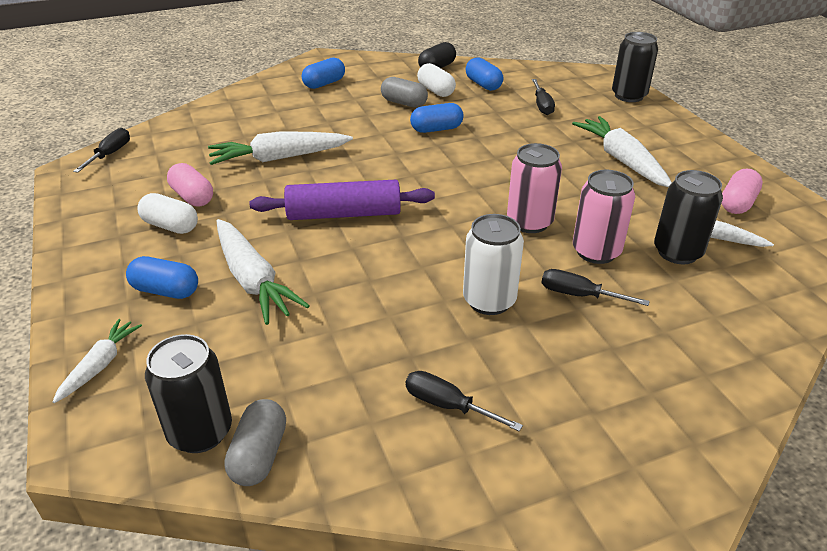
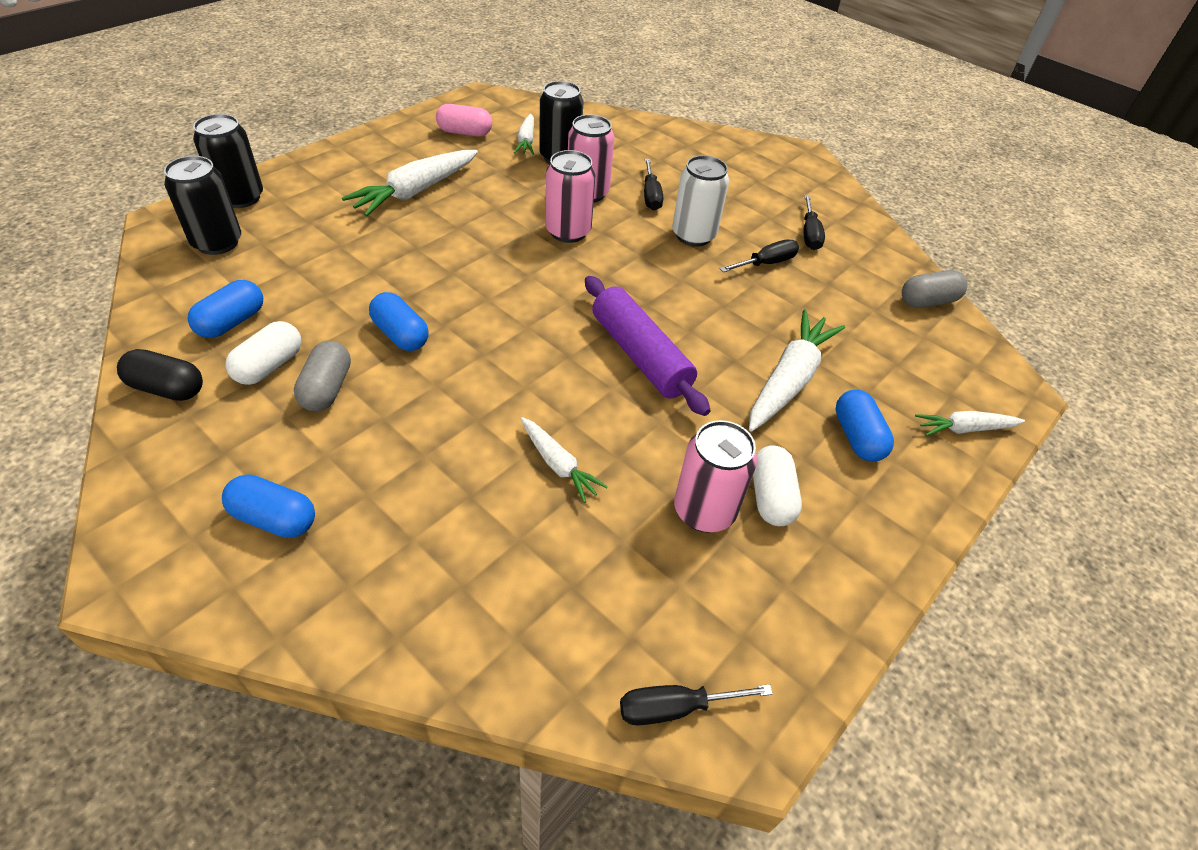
camera: 120 degrees left, 10 degrees up
(192, 197) = (704, 511): pink capsule -> pink can
(200, 432) = (945, 336): black can -> black can (217, 243)
(279, 158) = (558, 465): white carrot -> white carrot, size x0.57
(542, 105) = (292, 259): black screwdriver -> black screwdriver (766, 263)

